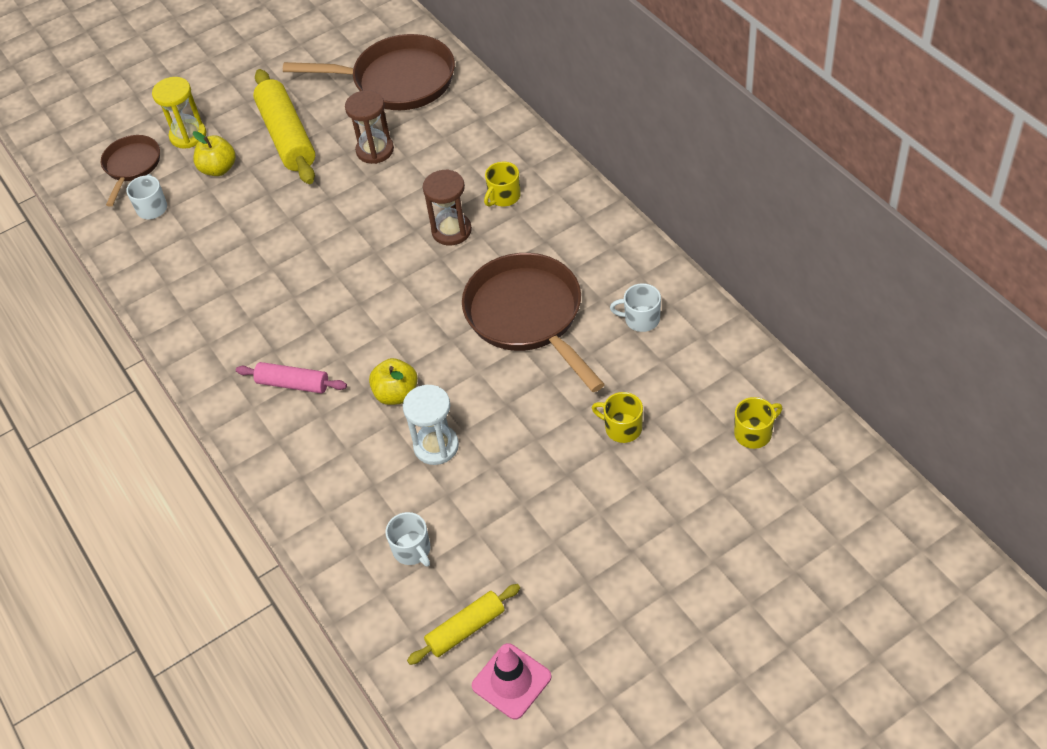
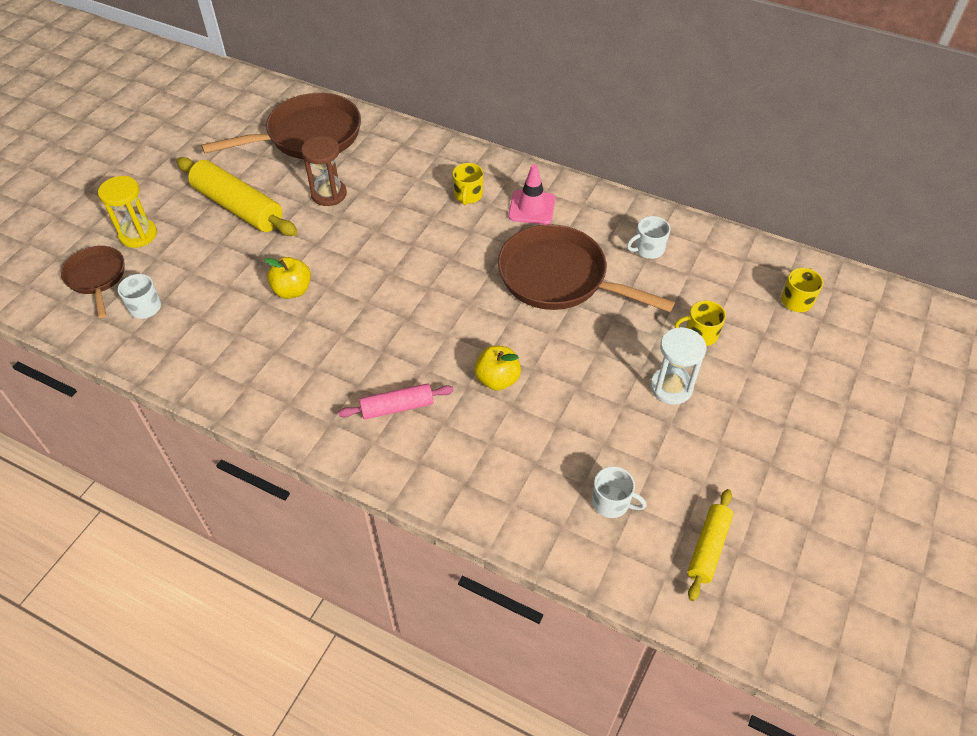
camera: 35 degrees left, 0 degrees up
(218, 169) = (190, 253): yellow apple -> yellow apple (292, 290)
(436, 446) = (564, 408): white hourglass -> white hourglass (671, 387)
(451, 231) = (444, 235): brown hourglass -> none
(511, 681) = (779, 573): pink traffic cone -> pink traffic cone (532, 207)

